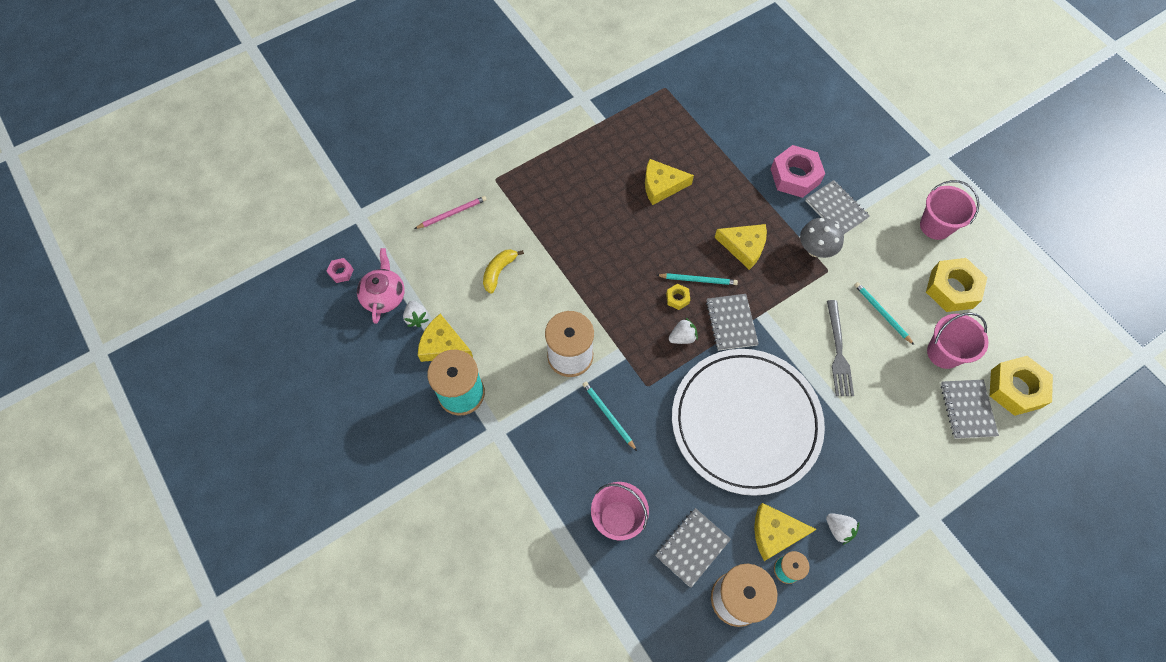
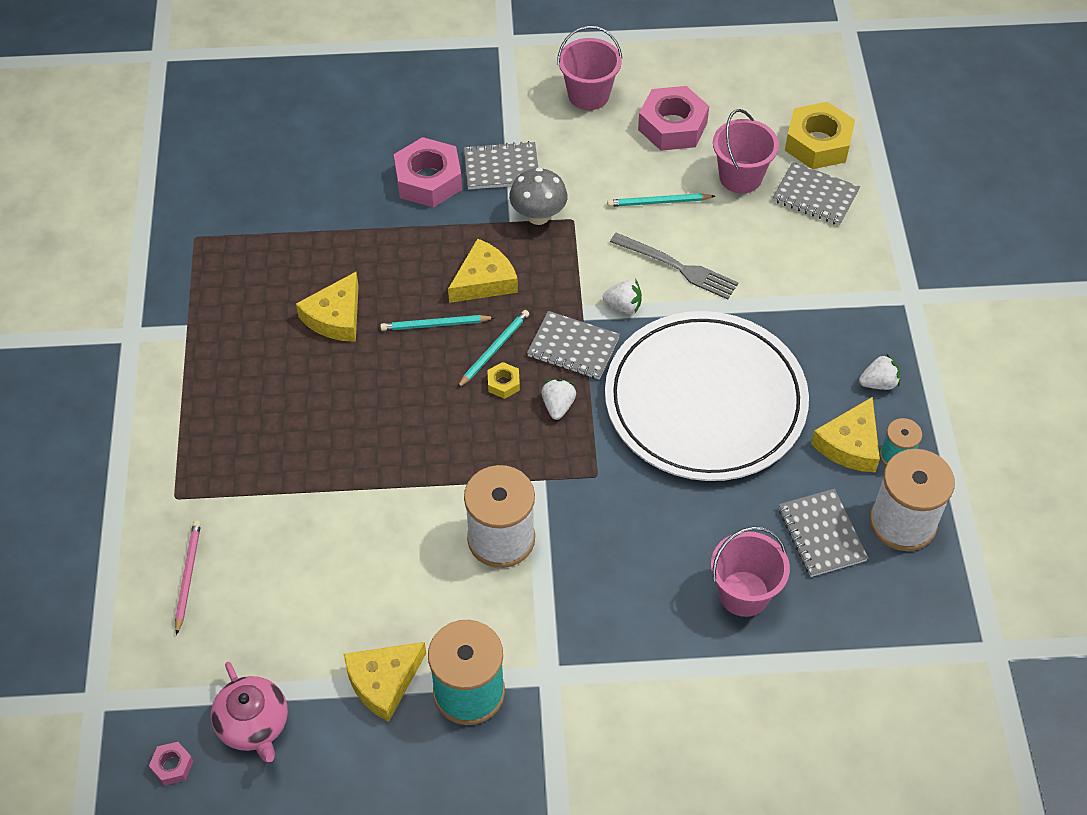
camera: 60 degrees left, 10 degrees down
(384, 296) = (253, 724): pink teapot -> pink teapot turned 150 degrees counterclockwise
(417, 318) = (319, 696): white strawberry -> white strawberry (623, 305)
(499, 272) = (322, 562): yellow banana -> none
(608, 415) = (608, 537): turquoise pencil -> turquoise pencil (435, 325)
(952, 289) = (672, 126): yellow nut -> pink nut

